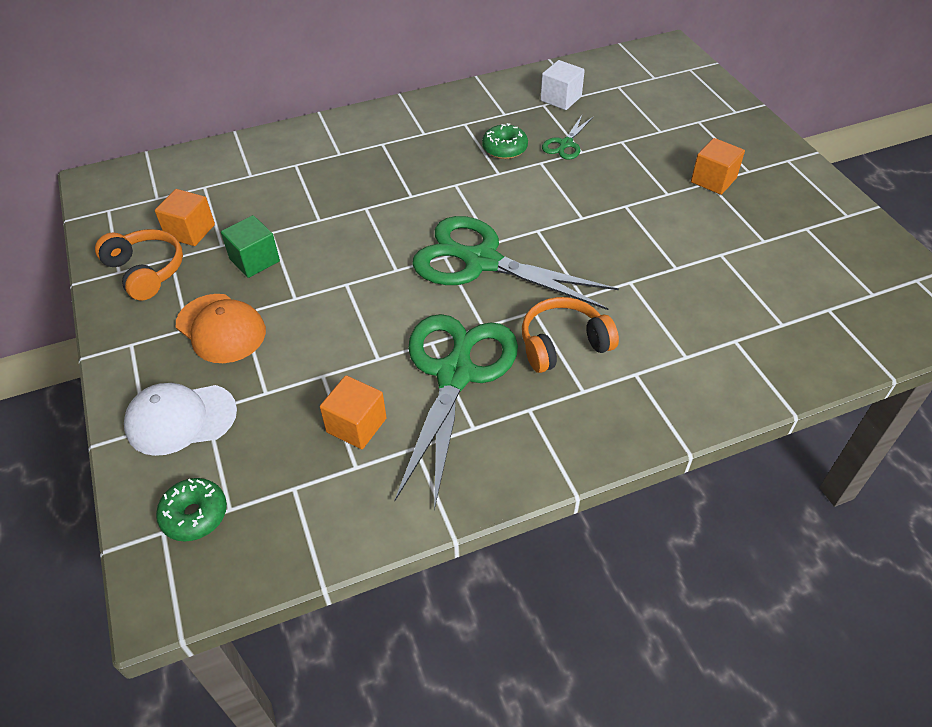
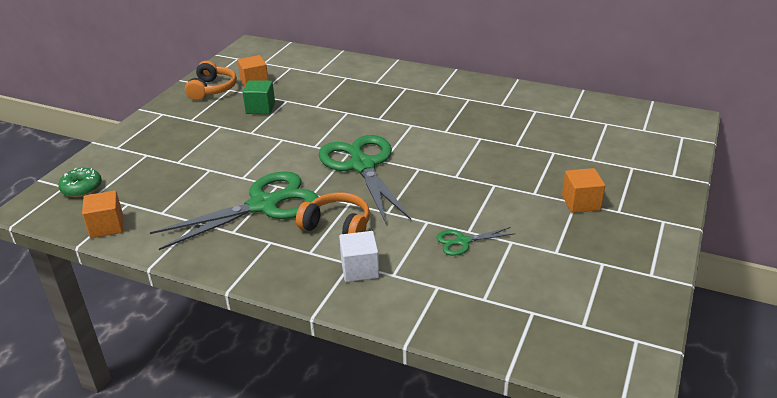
camera: 45 degrees right, 15 degrees down
(181, 419) = (133, 152): white cap -> none
(221, 328) = (202, 127): orange cap -> none
(356, 425) = (189, 197): orange cube -> orange cube (107, 226)
(504, 149) = (470, 121): green donut -> none
(561, 98) = (552, 113): white cube -> white cube (360, 269)
(565, 144) = (513, 136): green scissors -> green scissors (462, 241)

